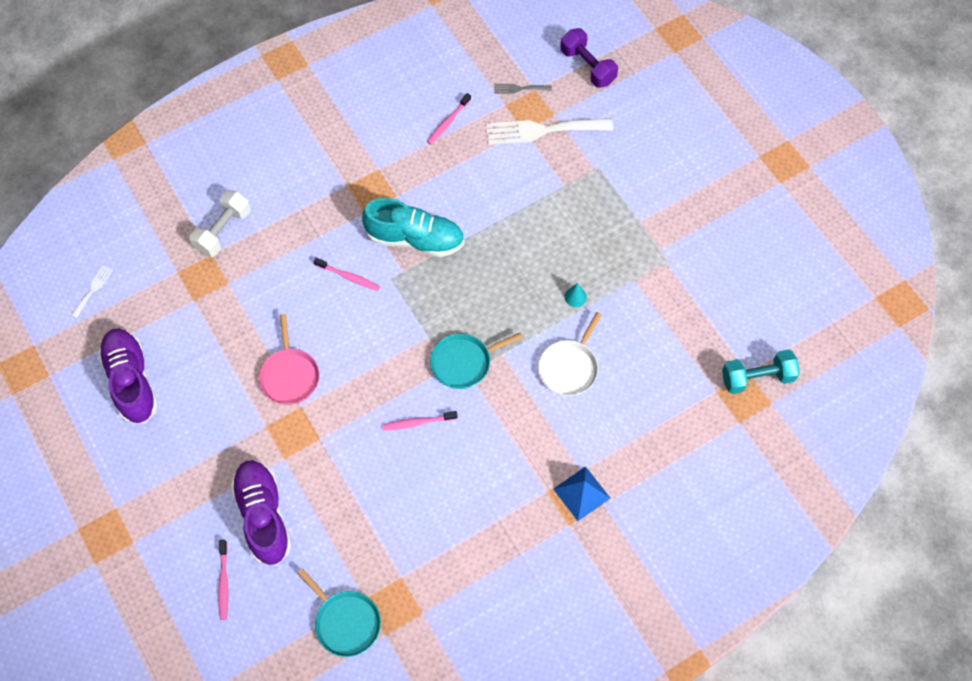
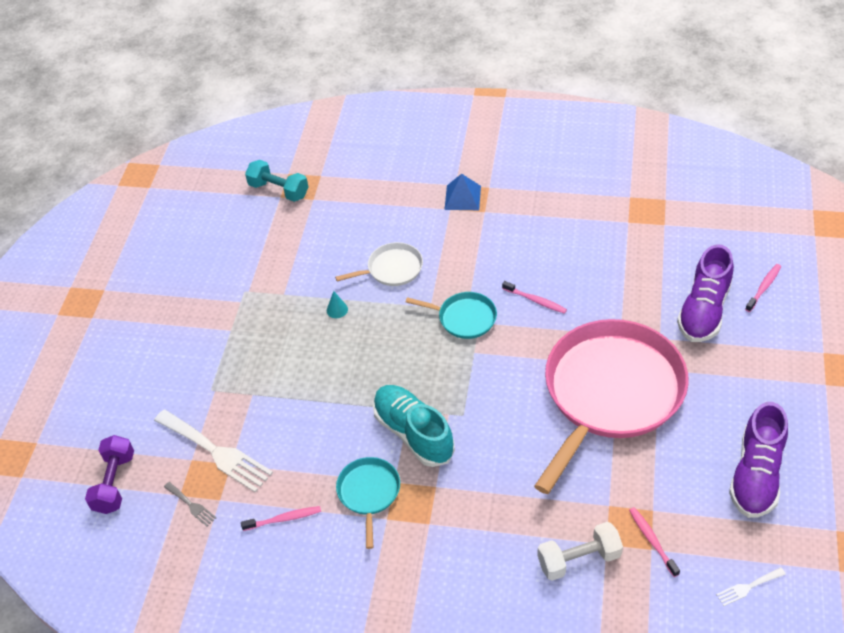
camera: 135 degrees left, 15 degrees down
(290, 375) = (610, 393): pink pan -> pink pan, size x2.29
(345, 622) = (687, 219): turquoise pan -> turquoise pan (369, 493)
(348, 277) = (497, 439): pink toothbrush -> pink toothbrush (652, 541)

